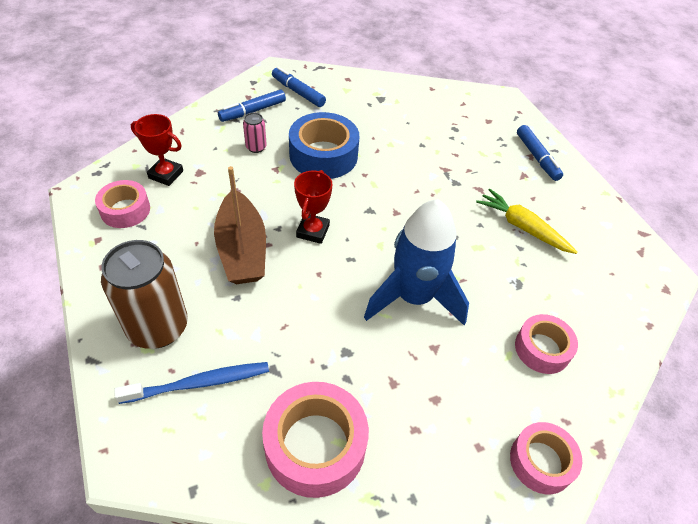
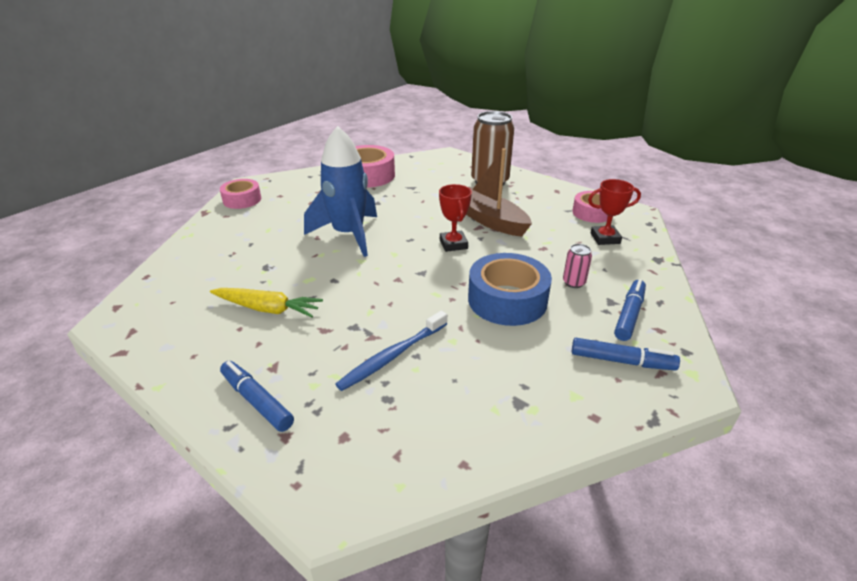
camera: 155 degrees right, 15 degrees down
(199, 383) = (443, 174): blue toothbrush -> blue toothbrush (392, 356)
(542, 349) = (243, 238): pink tape -> none

